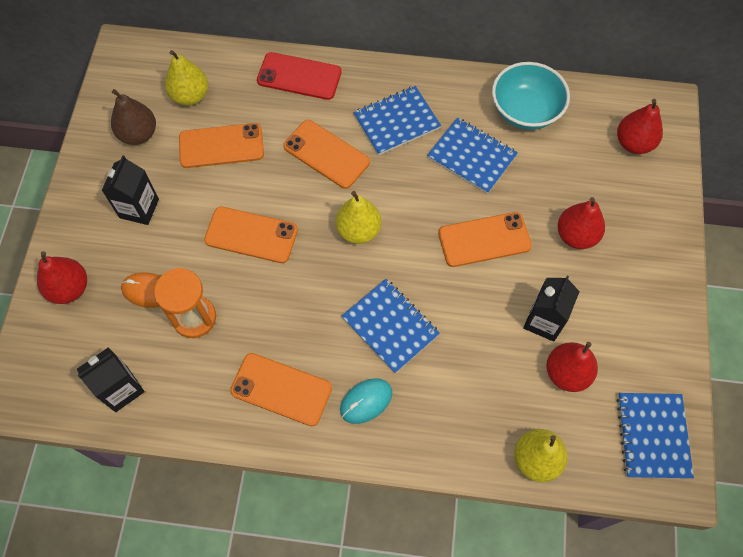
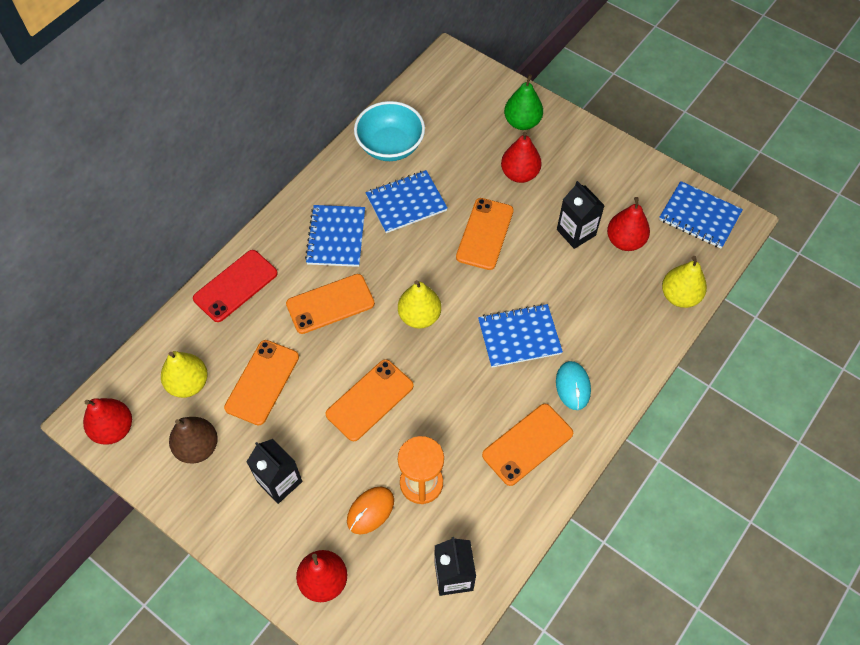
camera: 60 degrees left, 5 degrees down
(633, 143) = (467, 96): red pear -> red pear (114, 429)
(641, 207) = (522, 122): none -> green pear

